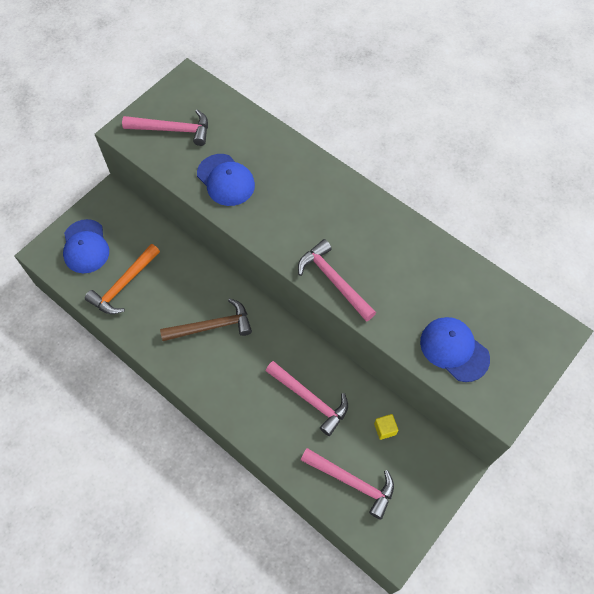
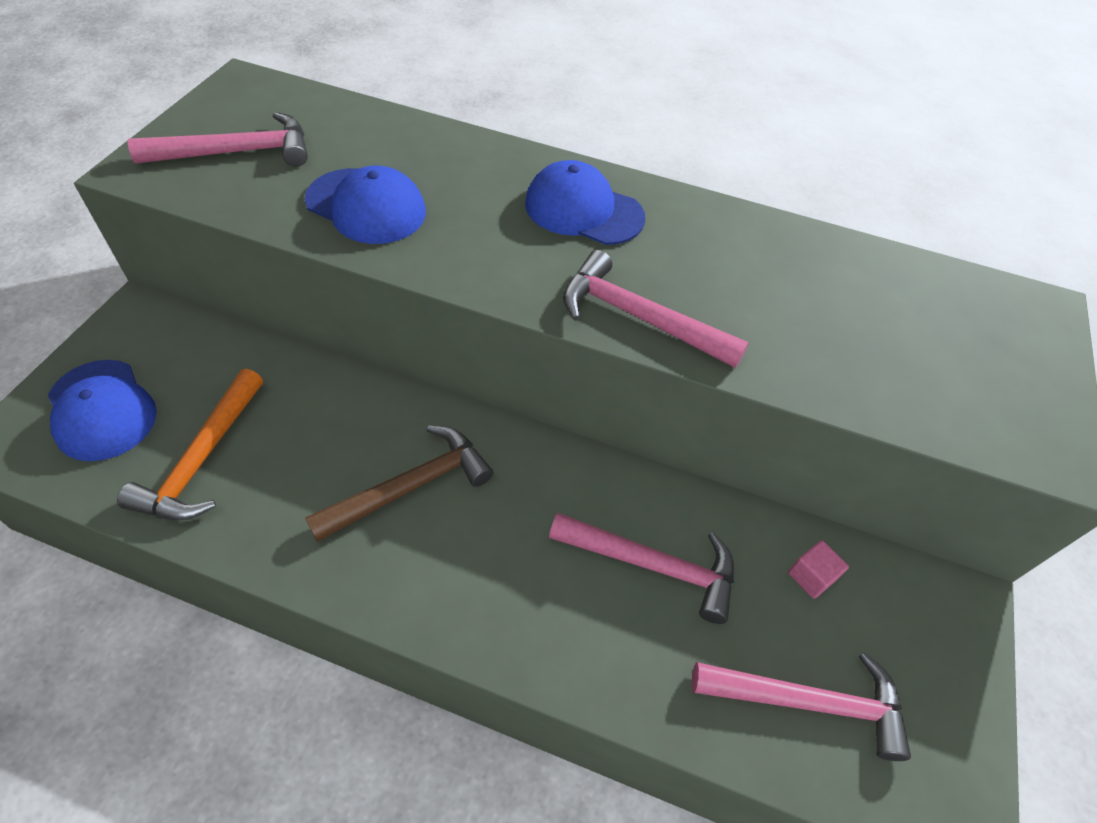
camera: 25 degrees left, 10 degrees down
(385, 429) = (811, 576): yellow cube -> pink cube
(454, 349) = (908, 376): blue cap -> blue cap (583, 210)

